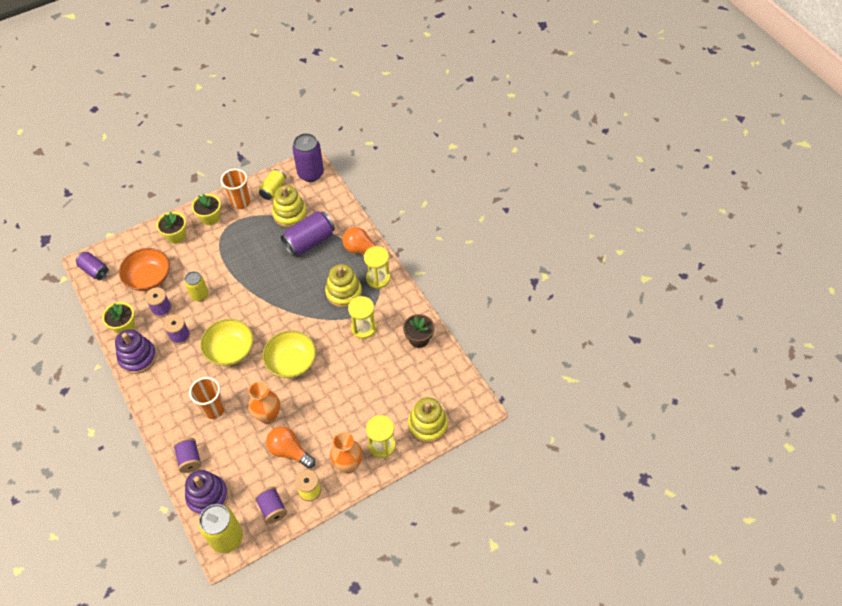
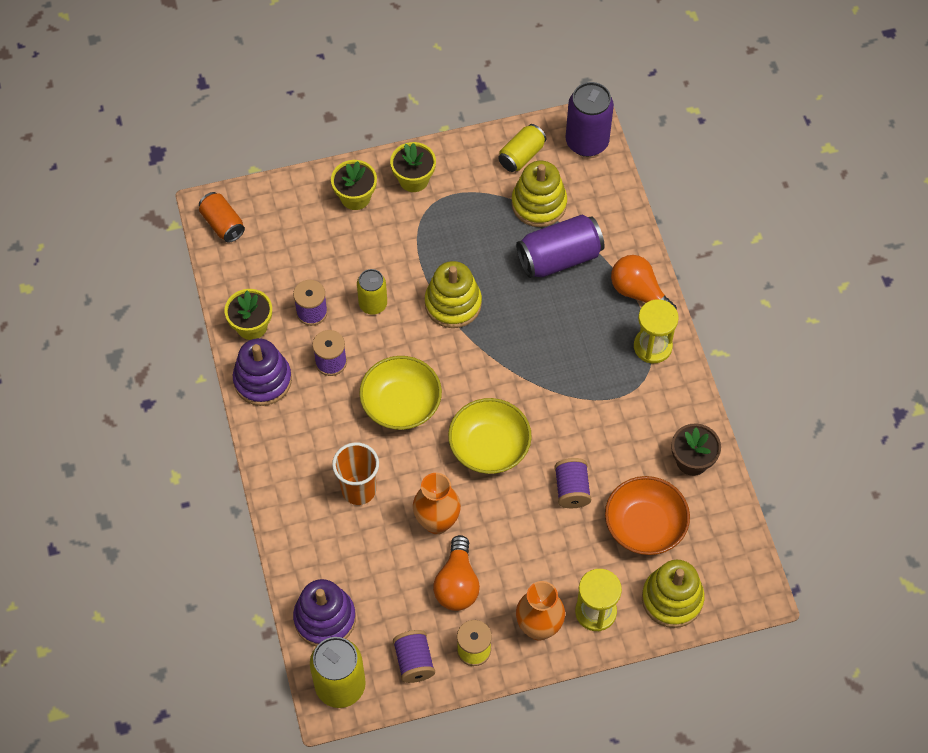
camera: 15 degrees right, 5 degrees up
(94, 270) = (222, 224): purple can -> orange can
(148, 277) = (301, 256): orange bowl -> orange bowl (645, 526)
(189, 459) = (310, 556): purple spool -> purple spool (571, 489)
(240, 202) = (466, 165): orange cup -> none
(289, 451) = (457, 584): orange light bulb -> orange light bulb turned 135 degrees counterclockwise
(344, 292) = (594, 356): yellow stacking toy -> yellow stacking toy (453, 303)
(363, 328) = (611, 421): yellow hourglass -> none

